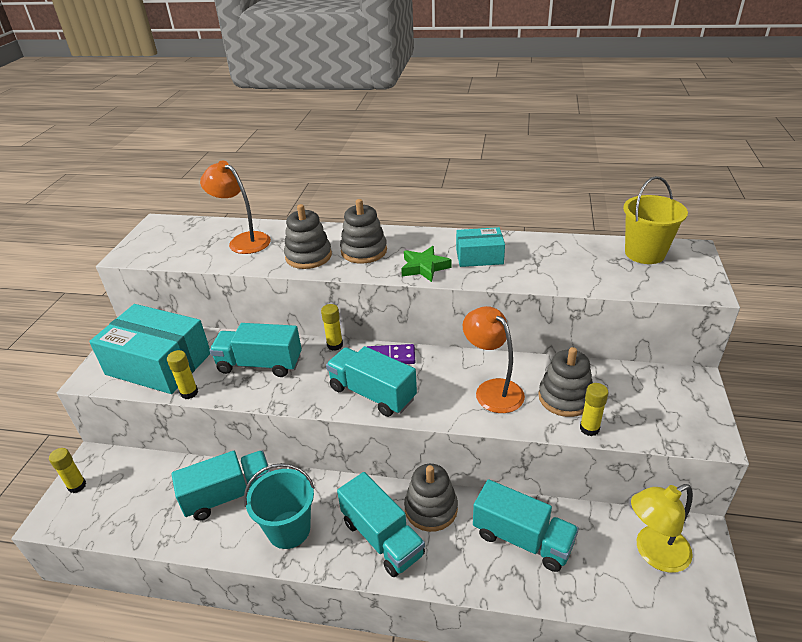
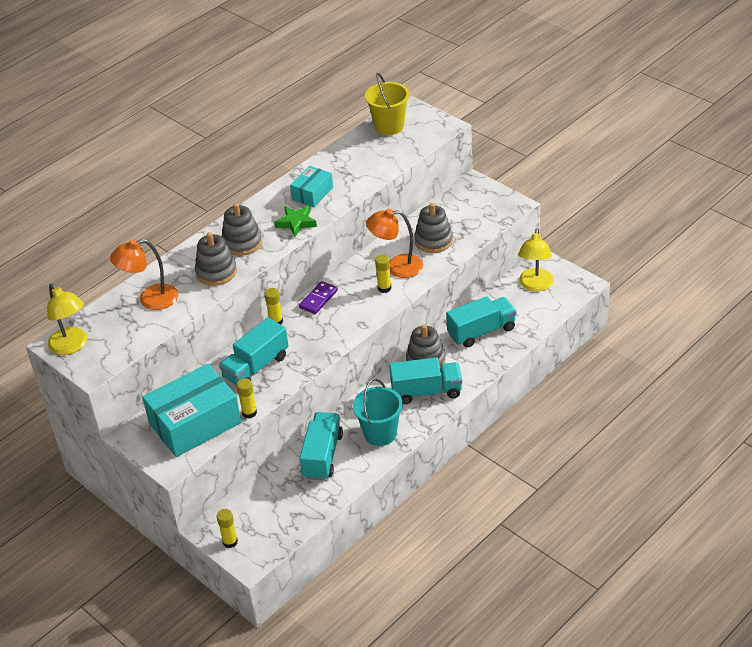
camera: 55 degrees left, 5 degrees up
(157, 232) = (72, 346): none -> yellow lamp
(372, 393) = (345, 321): turquoise truck -> none
(589, 428) = (465, 244): yellow glue stick -> yellow glue stick (384, 288)

